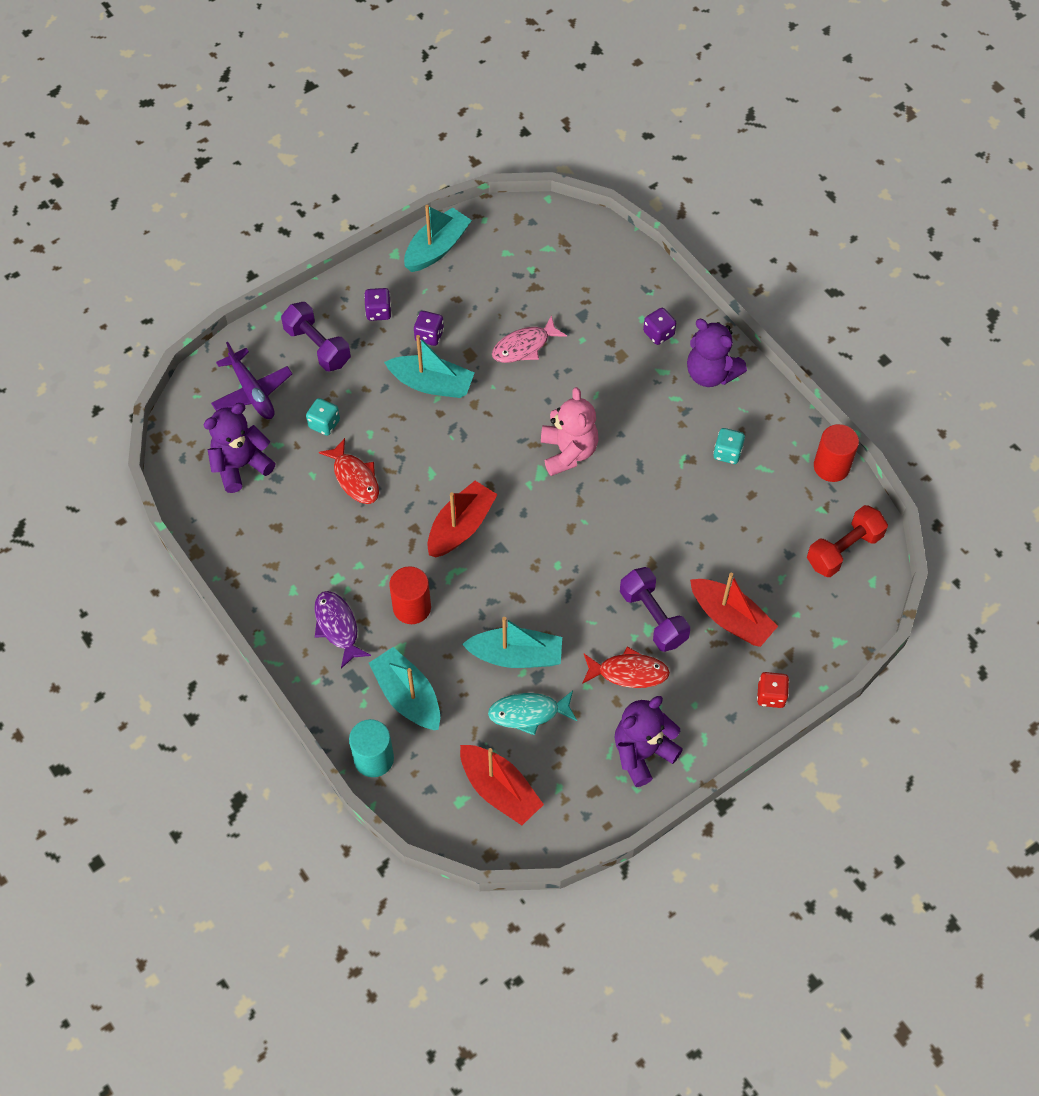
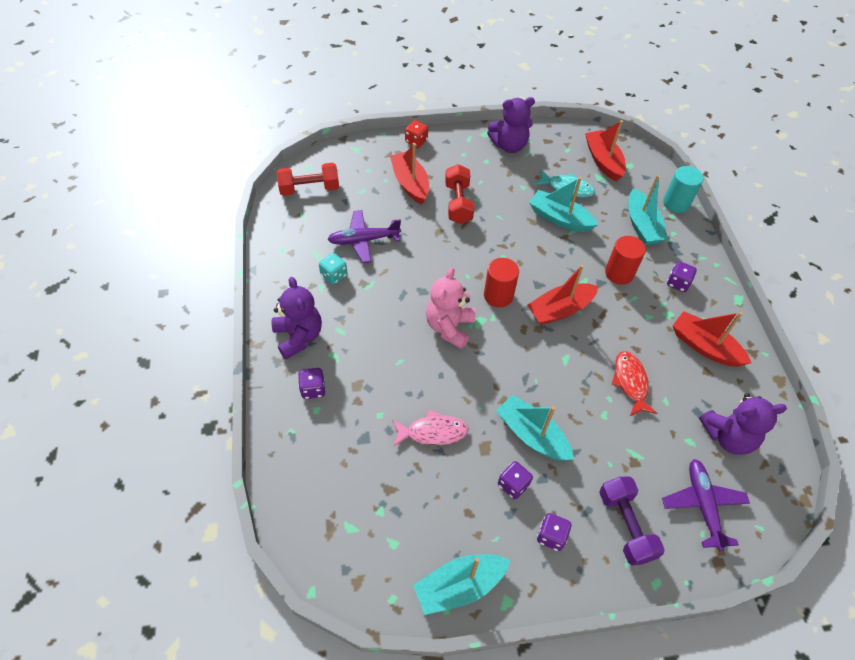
camera: 155 degrees left, 5 degrees down
(286, 555) = (704, 346): none -> red boat
(324, 424) = (642, 441): turquoise dice -> none
(337, 627) = (677, 283): purple fish -> purple dice
(628, 672) = (492, 183): red fish -> none
(653, 617) = (458, 203): purple dumbbell -> red dumbbell
(728, 510) = (363, 240): none -> purple plane
(831, 466) = (272, 236): red cylinder -> red cylinder (498, 295)

